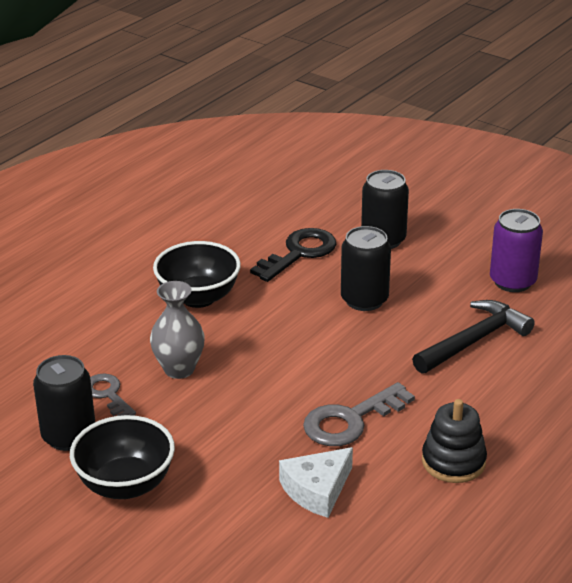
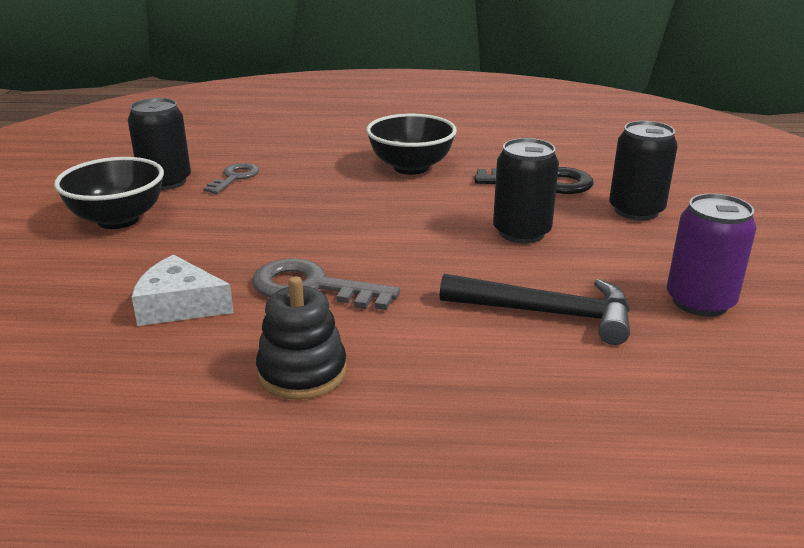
camera: 55 degrees right, 5 degrees down
(179, 369) = (300, 191): grey vase -> none

